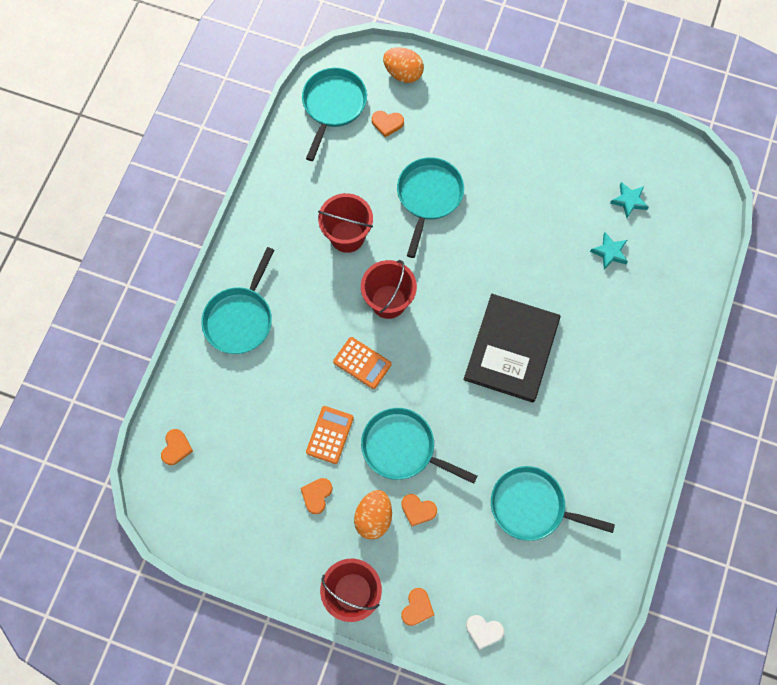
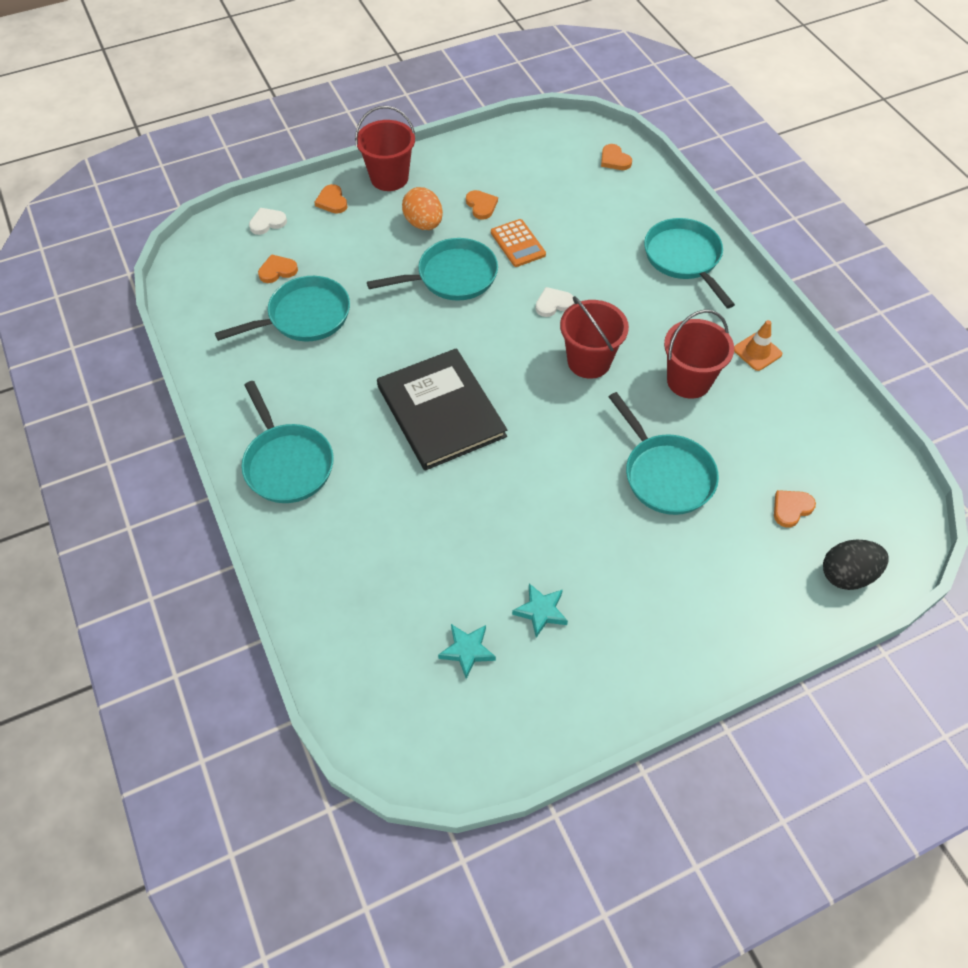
camera: 135 degrees right, 15 degrees down
(285, 217) = (757, 352): none -> orange traffic cone
(333, 106) = (858, 479): turquoise pan -> turquoise pan (287, 463)
(362, 363) = (553, 304): orange calculator -> white heart
(403, 73) = (847, 575): orange egg -> black egg
(418, 510) = (395, 250): orange heart -> orange heart (277, 270)
(609, 252) = (435, 575): turquoise star -> turquoise star (541, 611)

